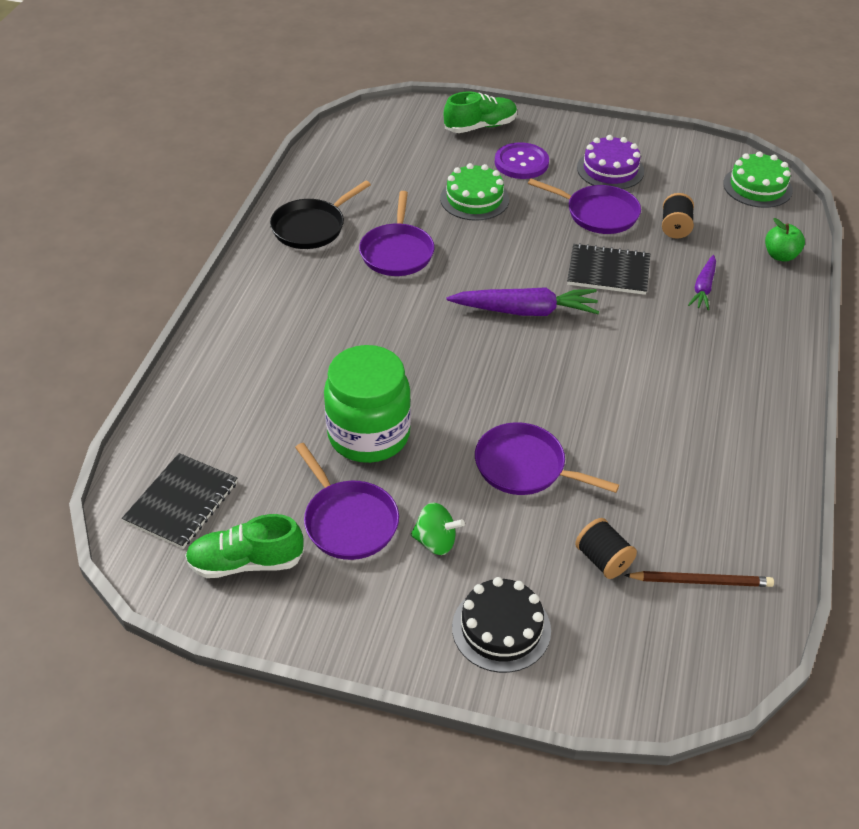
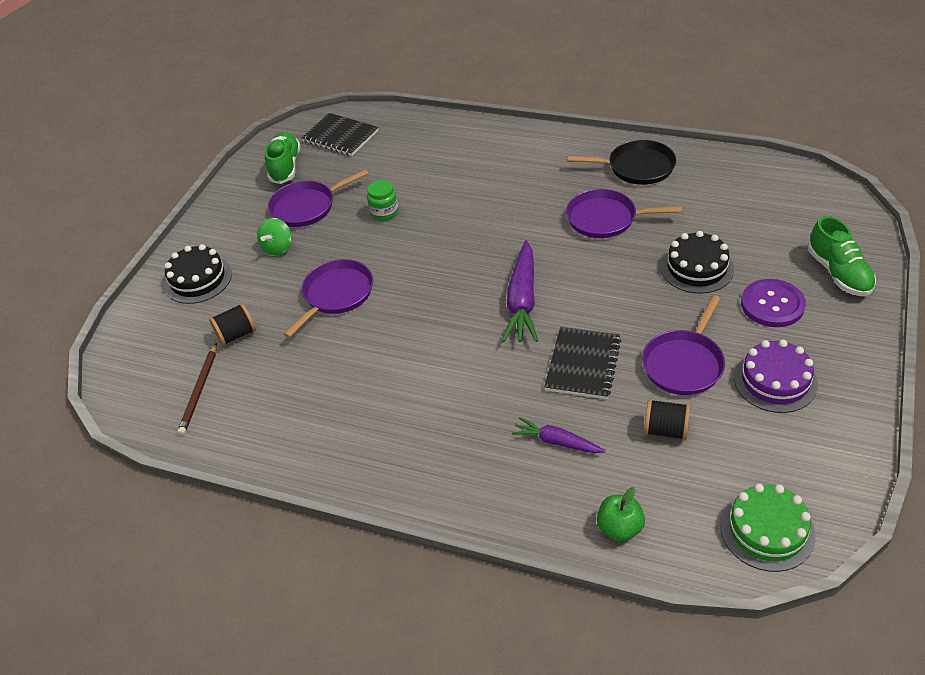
camera: 100 degrees right, 0 degrees up
(311, 227) = (637, 167): black pan -> black pan turned 135 degrees clockwise
(369, 435) = (384, 212): green jar -> green jar, size x0.46
(474, 199) = (697, 268): green cake -> black cake

